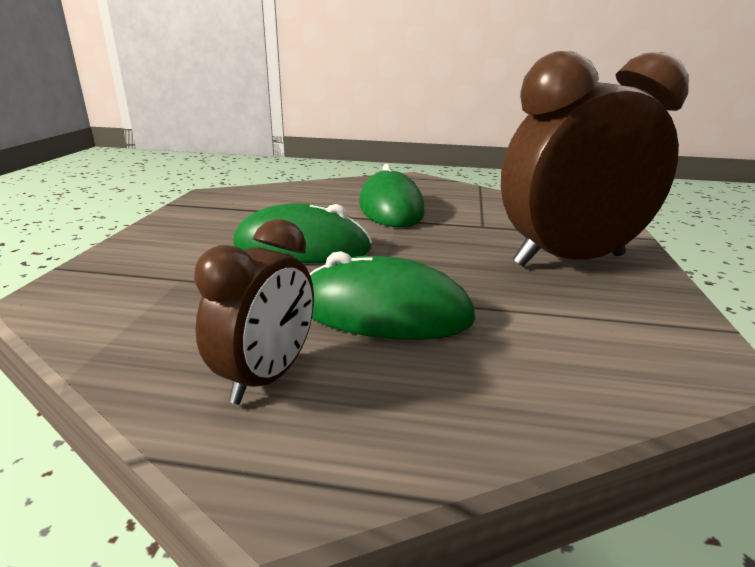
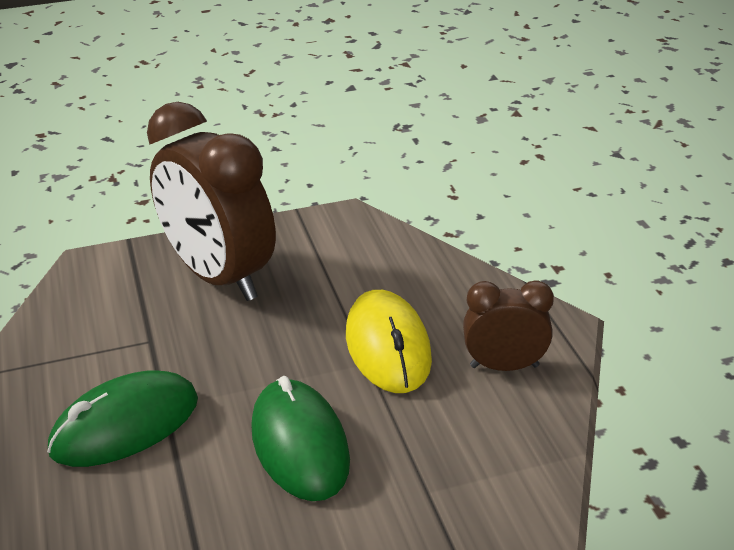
camera: 115 degrees left, 10 degrees up
(384, 312) = (388, 347): green mouse -> yellow mouse

